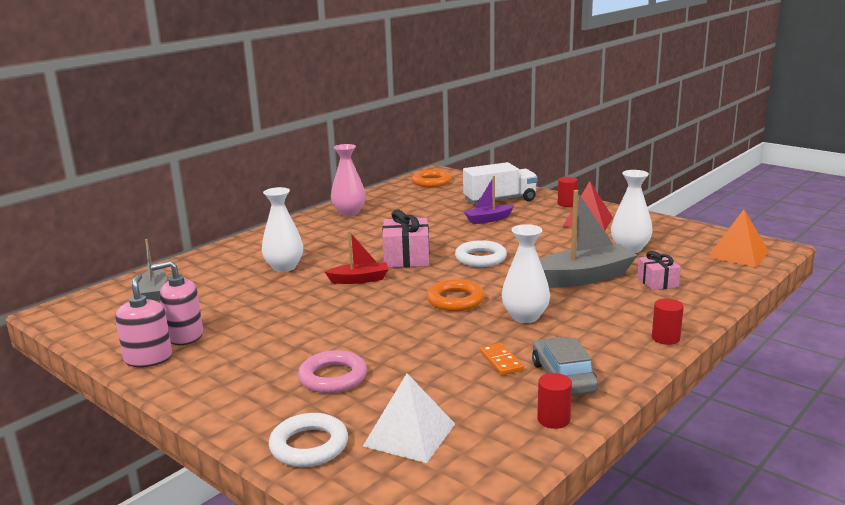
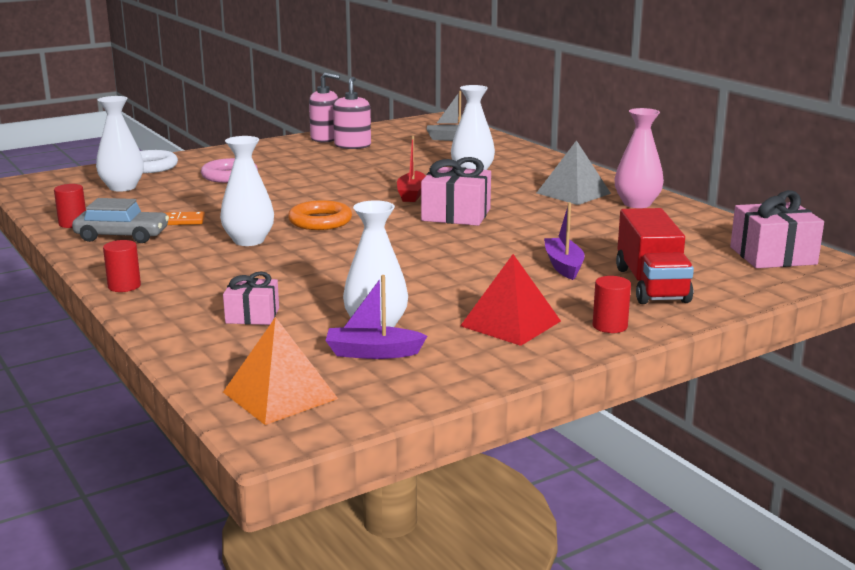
camera: 105 degrees right, 0 degrees up
(331, 230) = (573, 193): none -> grey pyramid
(409, 435) = (122, 187): white pyramid -> white vase
(431, 182) = (773, 256): orange ring -> pink gift
(480, 258) = (422, 244): white ring -> none
(500, 200) = (651, 284): white truck -> red truck
(583, 278) = (310, 281): grey boat -> none
(663, 244) = (373, 353): none -> purple boat

